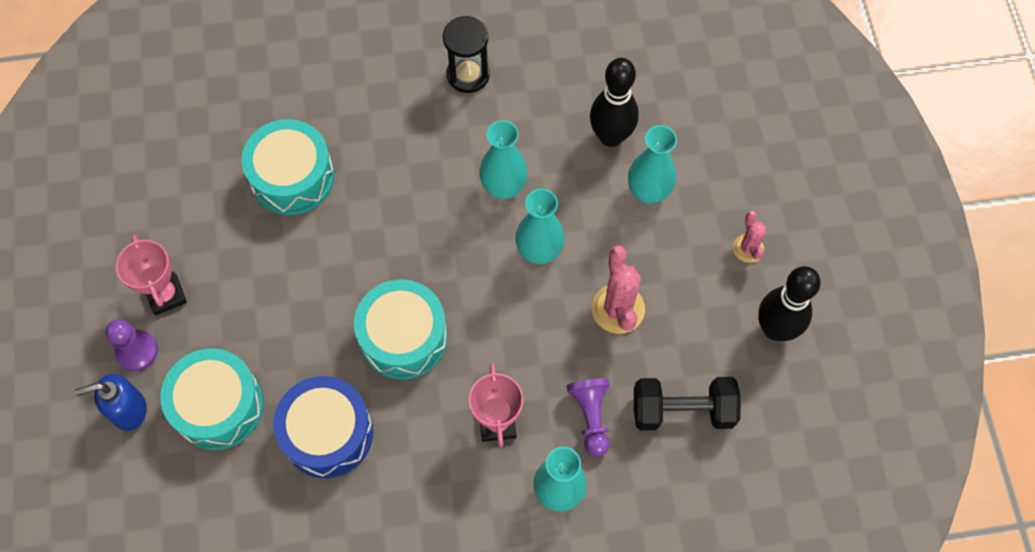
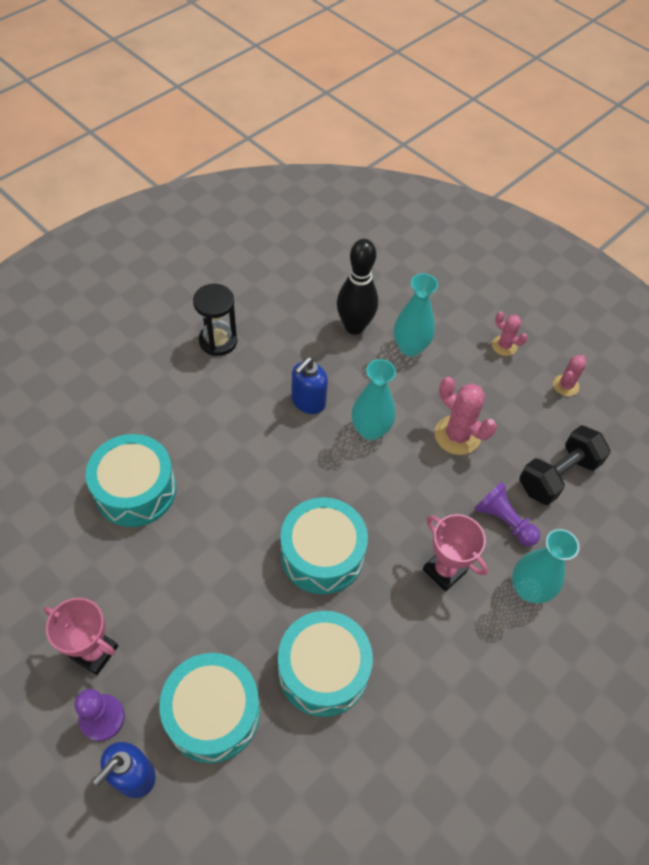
camera: 40 degrees left, 10 degrees down
(327, 433) = (323, 670): blue drum -> turquoise drum
(503, 187) = (308, 401): turquoise vase -> blue soap dispenser
(775, 329) = (565, 385): black bowling pin -> pink cactus

